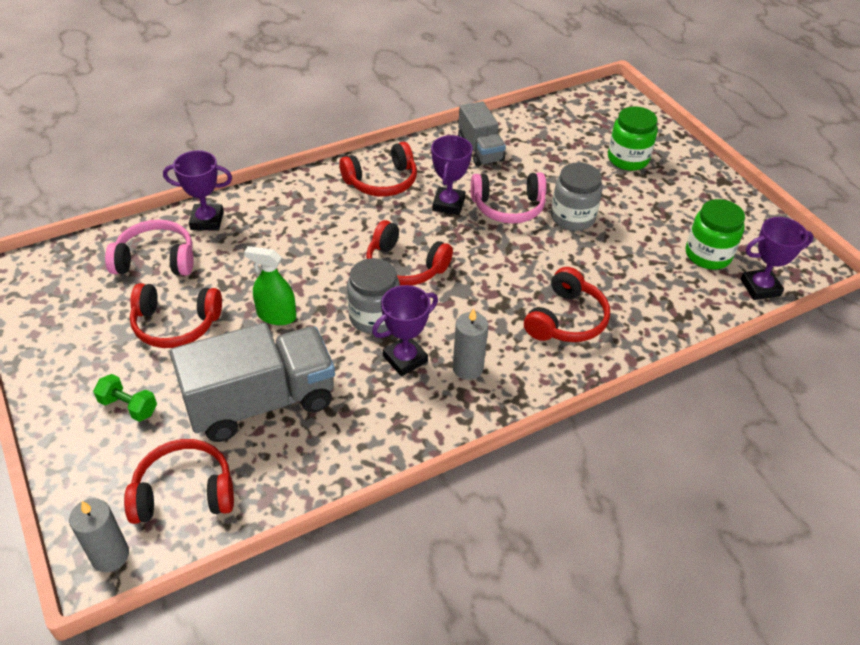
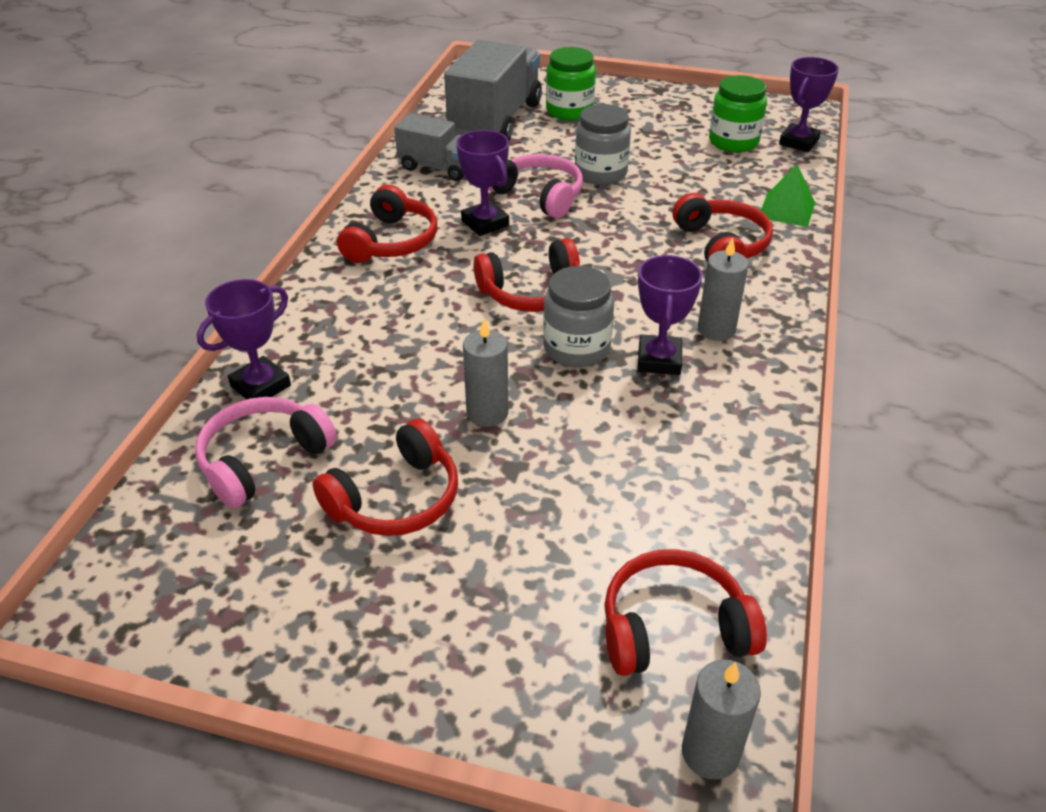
camera: 45 degrees left, 5 degrees down
(128, 406) = (481, 610): green dumbbell -> none
(184, 492) = (673, 627): red headphones -> red headphones turned 45 degrees clockwise
(261, 402) = (603, 491): grey truck -> grey truck (495, 120)
(276, 316) = (487, 413): green spray bottle -> grey candle
(508, 207) = (538, 195): pink headphones -> pink headphones turned 90 degrees counterclockwise
(656, 329) = (787, 210): none -> green pyramid

